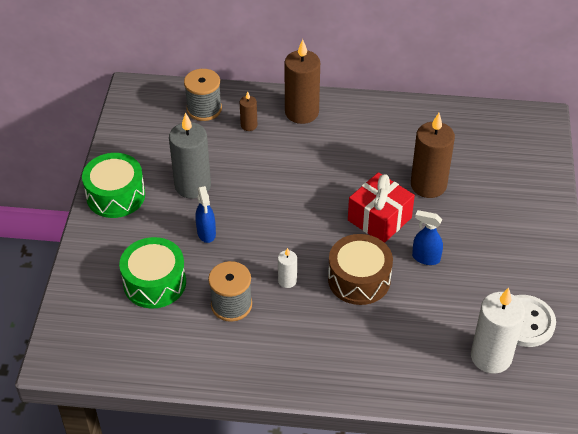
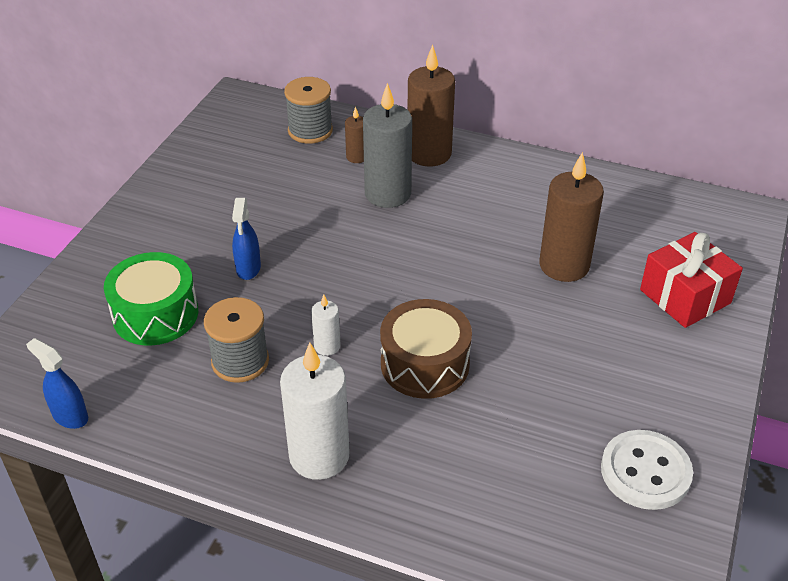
camera: 15 degrees right, 5 degrees down
(115, 195) = (158, 205): green drum -> none
(192, 186) = (257, 211): grey candle -> grey candle (387, 194)
(379, 219) = (482, 294): red gift -> red gift (685, 296)
(425, 258) = (528, 355): blue spray bottle -> blue spray bottle (70, 416)
(491, 357) = (578, 509): white candle -> white candle (319, 456)

